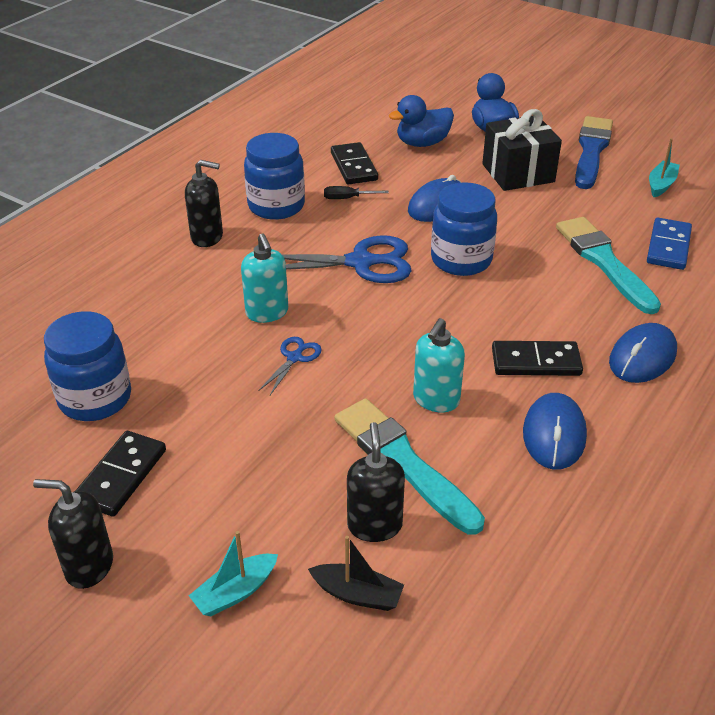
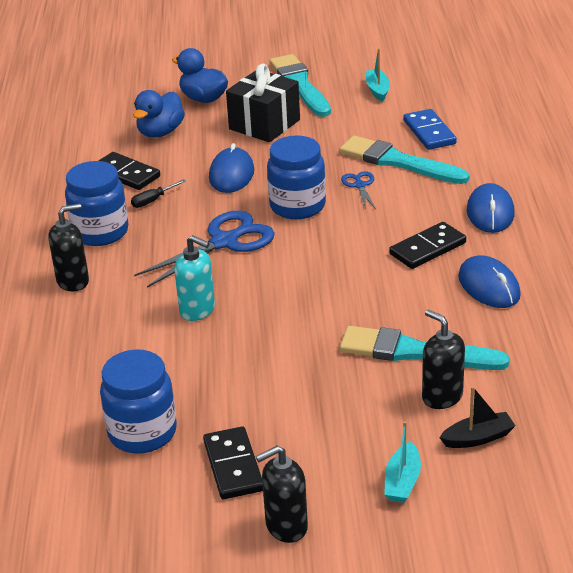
camera: 35 degrees left, 5 degrees down
(294, 357) = (259, 329): blue scissors -> blue scissors (360, 185)
(436, 400) = (391, 304): turquoise soap dispenser -> none
(591, 150) = (300, 85): blue brush -> turquoise brush

